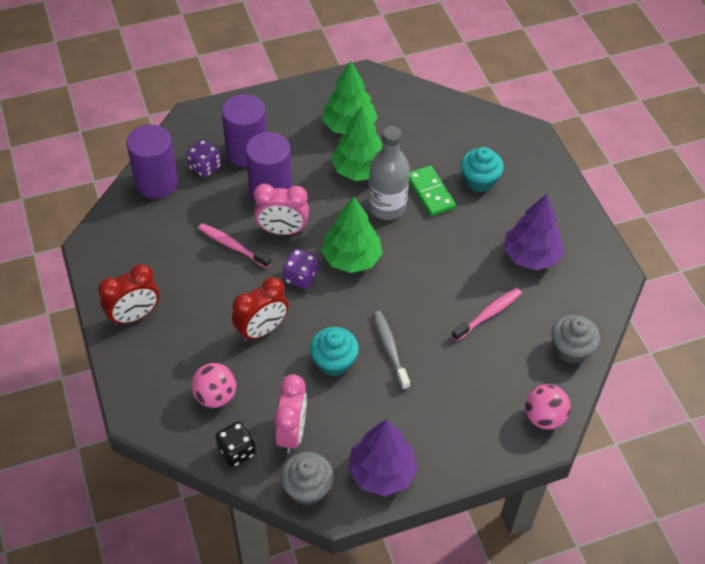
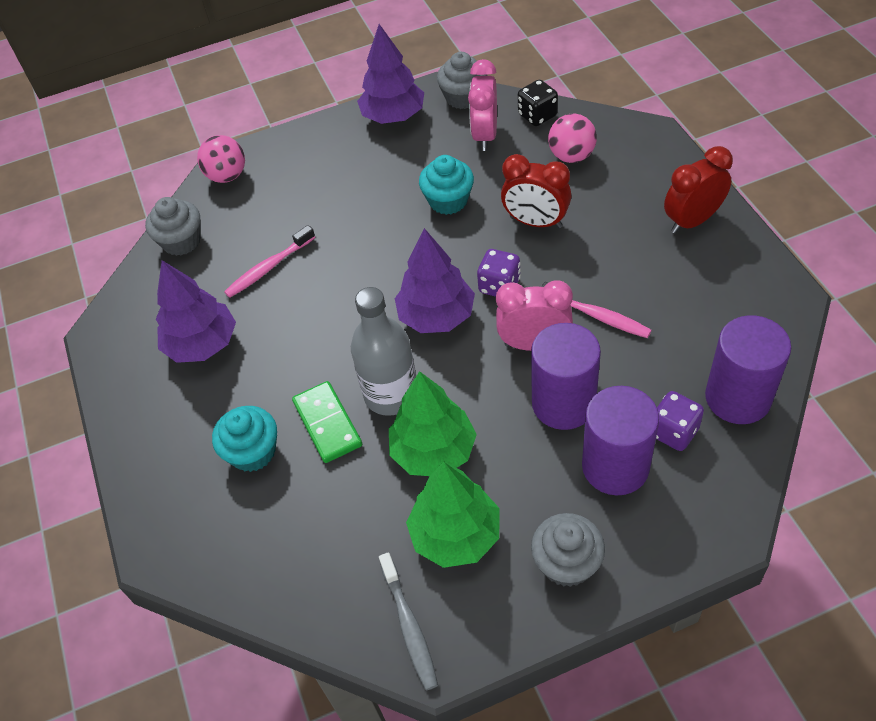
camera: 175 degrees left, 0 degrees up
(262, 330) = (535, 222): red clock -> red clock turned 120 degrees counterclockwise
(287, 109) = (567, 563): none -> grey cupcake
(351, 259) = (436, 316): green tree -> purple tree
(390, 348) = (386, 220): grey toothbrush -> grey toothbrush (409, 626)

